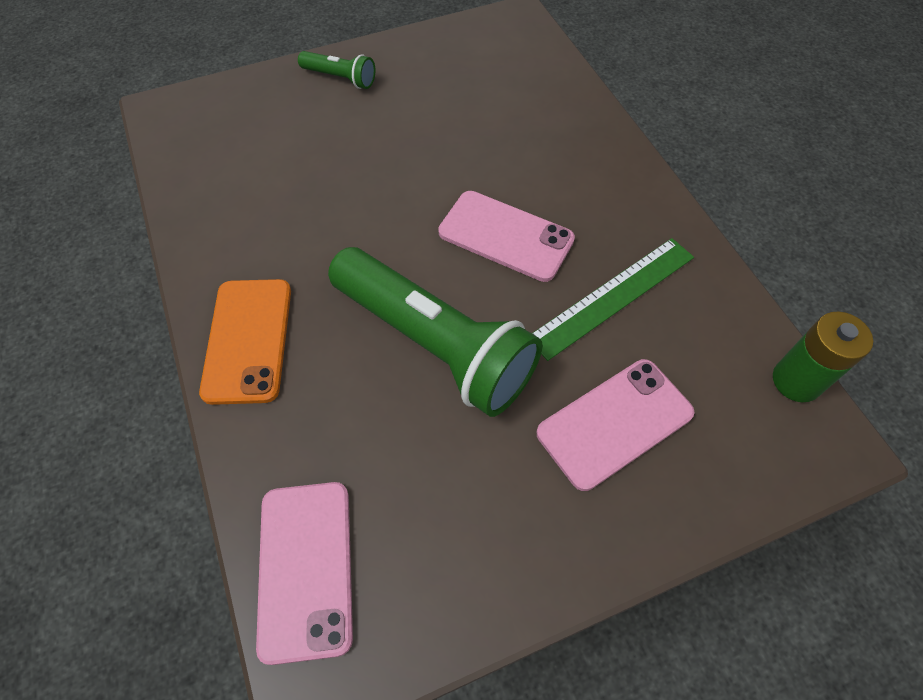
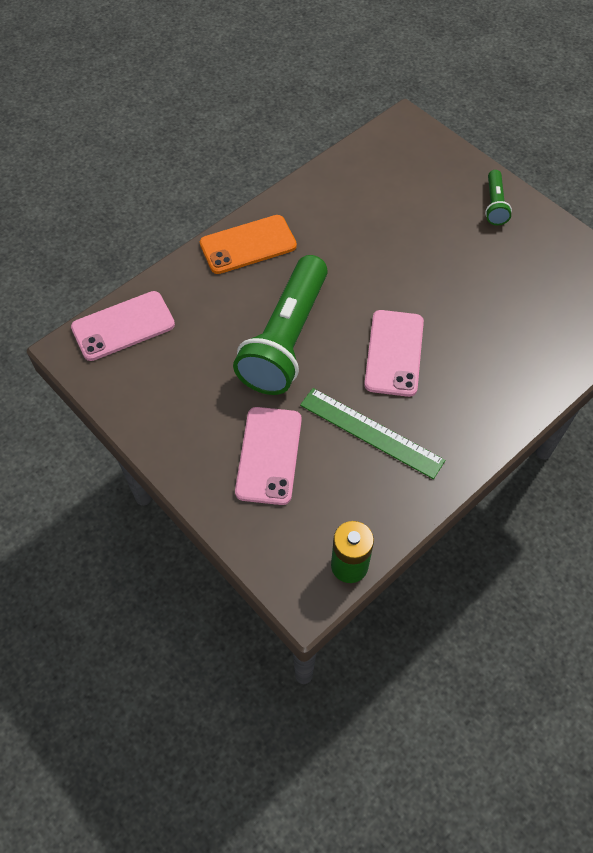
camera: 70 degrees right, 0 degrees up
(615, 423) = (268, 455): pink phone -> pink phone turned 60 degrees clockwise

